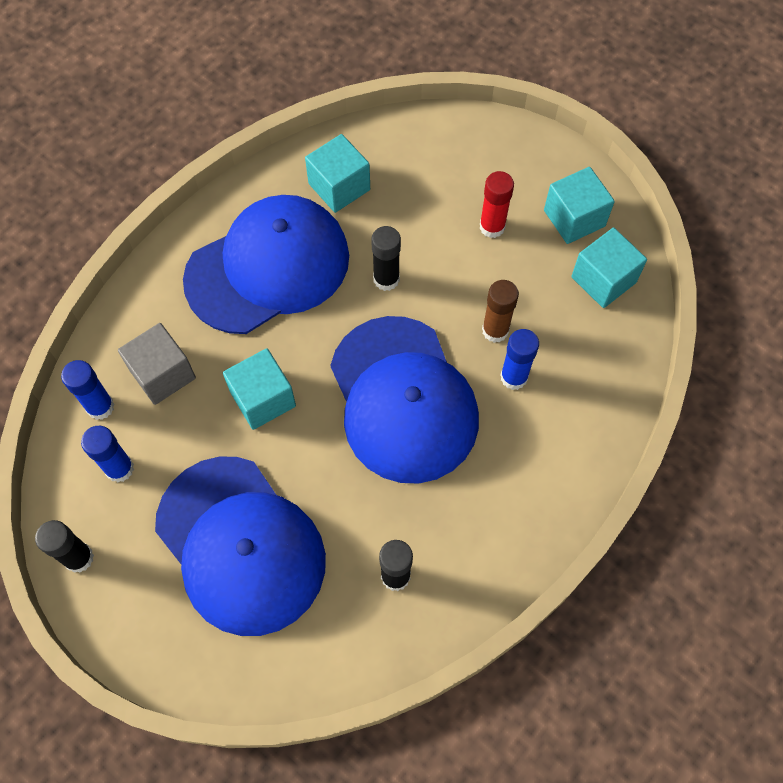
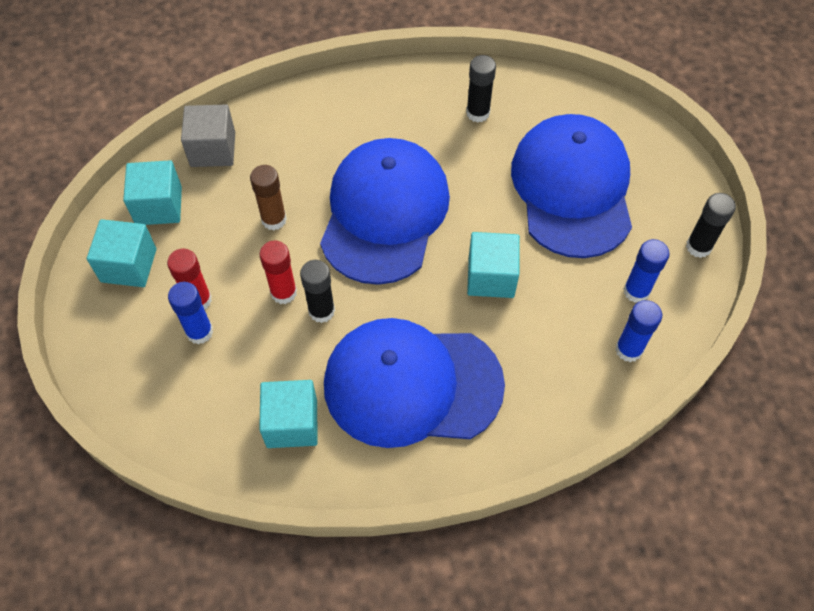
camera: 145 degrees left, 5 degrees down
(162, 374) = (561, 345): grey cube -> grey cube (213, 149)
(430, 274) = (283, 292): none -> red glue stick
(514, 377) = (291, 180): blue glue stick -> blue glue stick (199, 332)

